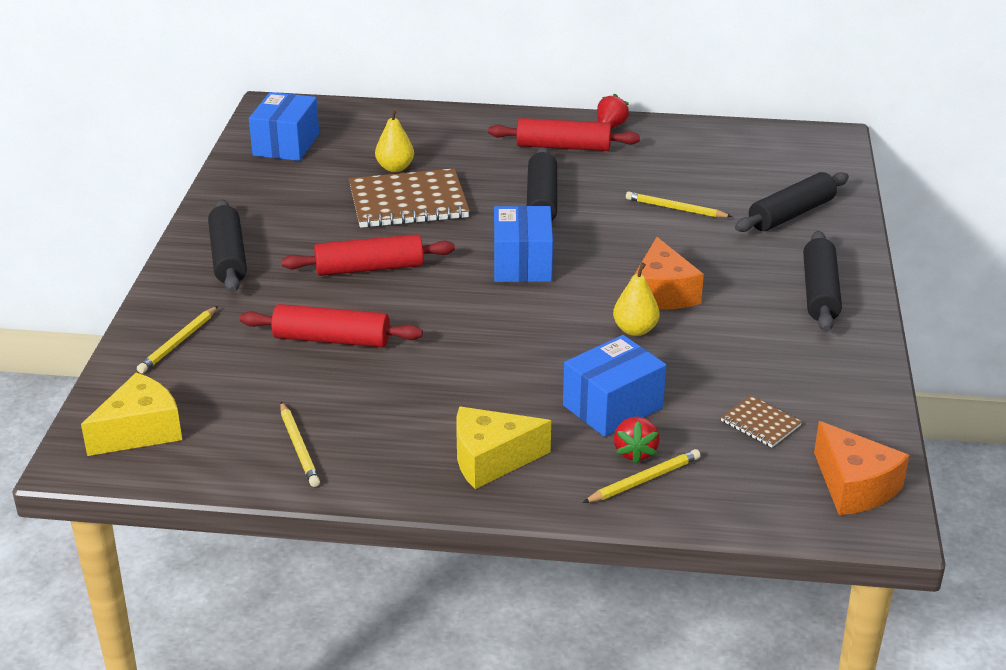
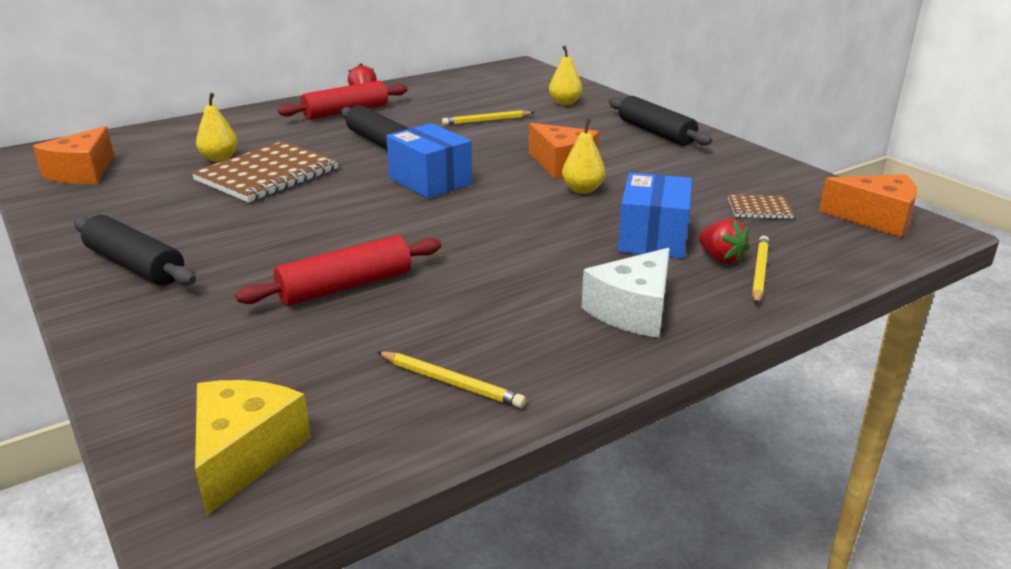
camera: 40 degrees left, 5 degrees down
(178, 342) = (175, 353): yellow pencil -> none
(286, 144) = (82, 172): blue box -> orange cheese
(369, 268) = (301, 226): red rolling pin -> none
(491, 459) = (633, 311): yellow cheese -> white cheese
(791, 214) = (565, 103): black rolling pin -> yellow pear

